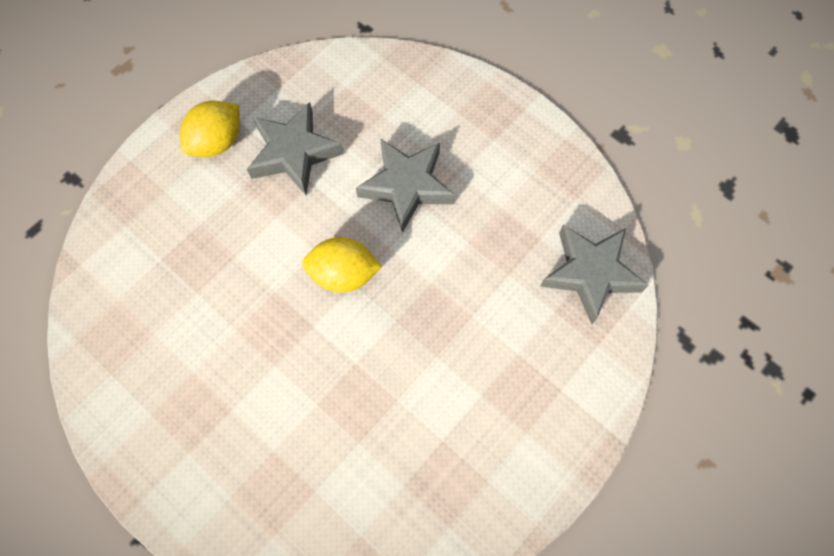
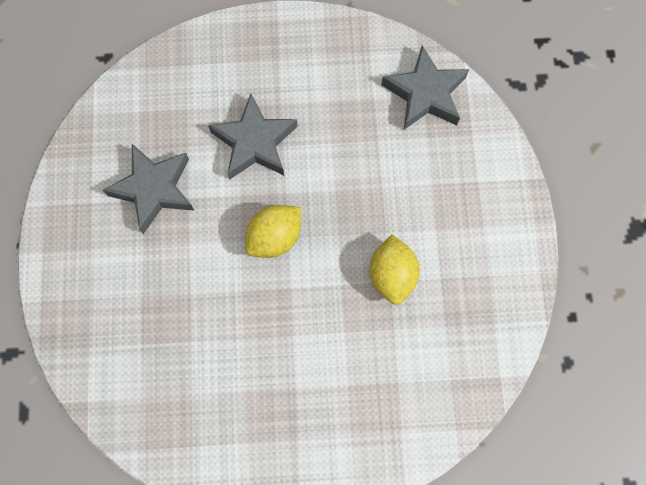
camera: 45 degrees left, 5 degrees up
(217, 142) = (90, 231): yellow lemon -> yellow lemon (392, 275)

